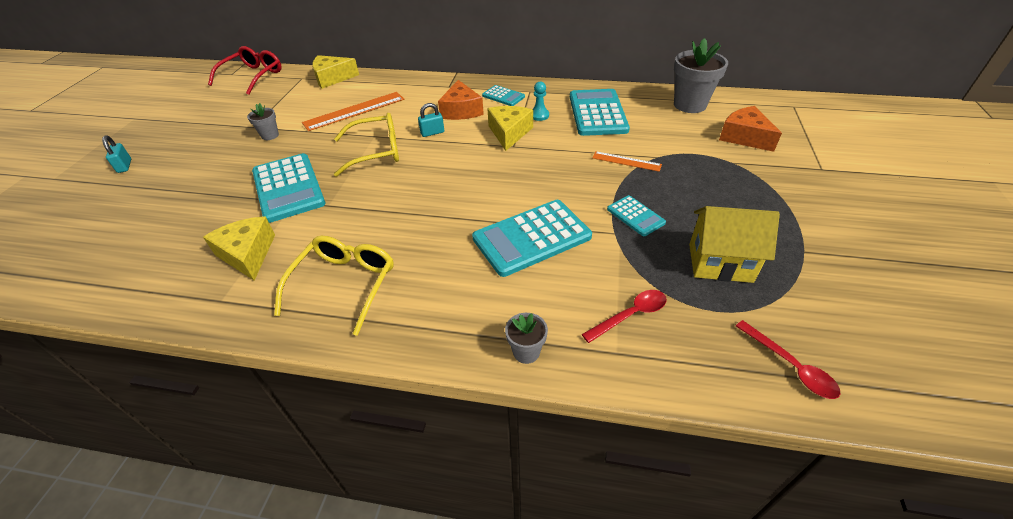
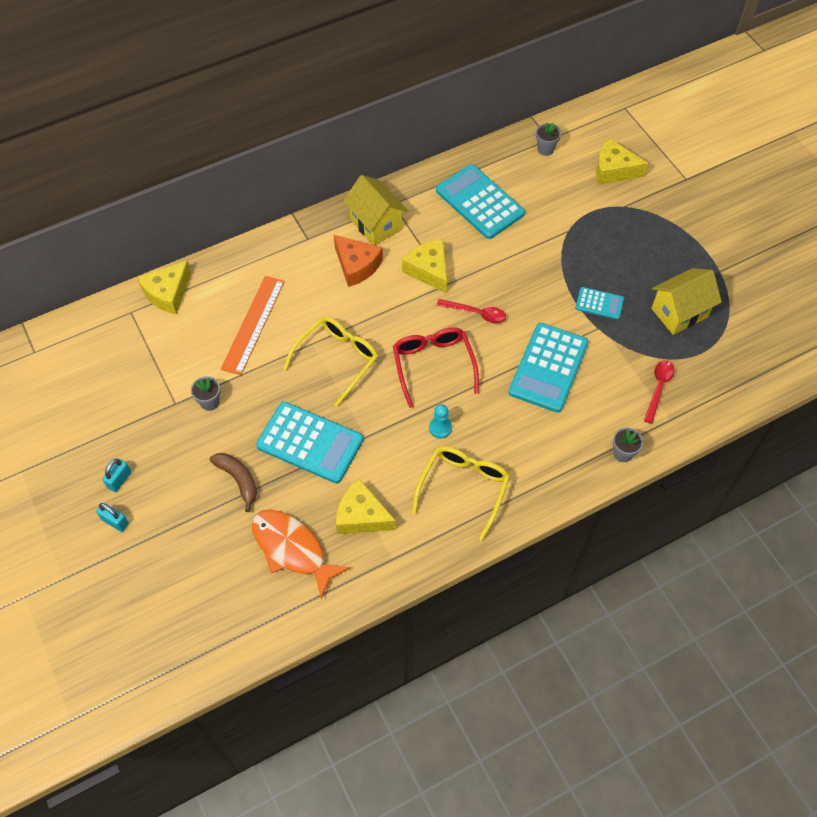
camera: 40 degrees left, 15 degrees up
(175, 245) = (292, 549): none -> orange fish
(216, 183) = (238, 480): none -> brown banana
(253, 76) = (68, 341): red glasses -> red glasses (433, 365)
(344, 284) = (463, 488): yellow glasses -> yellow glasses turned 45 degrees clockwise
(432, 133) = (361, 308): turquoise padlock -> turquoise padlock (119, 480)
(503, 96) = (376, 224): turquoise calculator -> yellow house
(539, 115) = (433, 233): turquoise pawn -> turquoise pawn (440, 428)
(626, 161) = (549, 250): orange ruler -> none
(689, 105) = (545, 149): grey flower pot -> grey flower pot, size x0.51
(744, 137) = (613, 170): orange cheese -> yellow cheese
(790, 366) = (760, 366): red spoon -> red spoon (476, 313)

